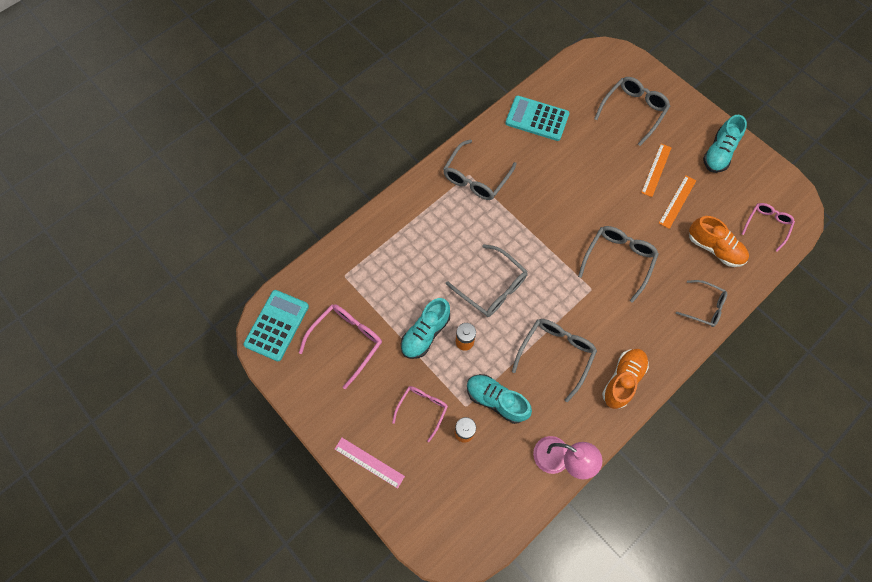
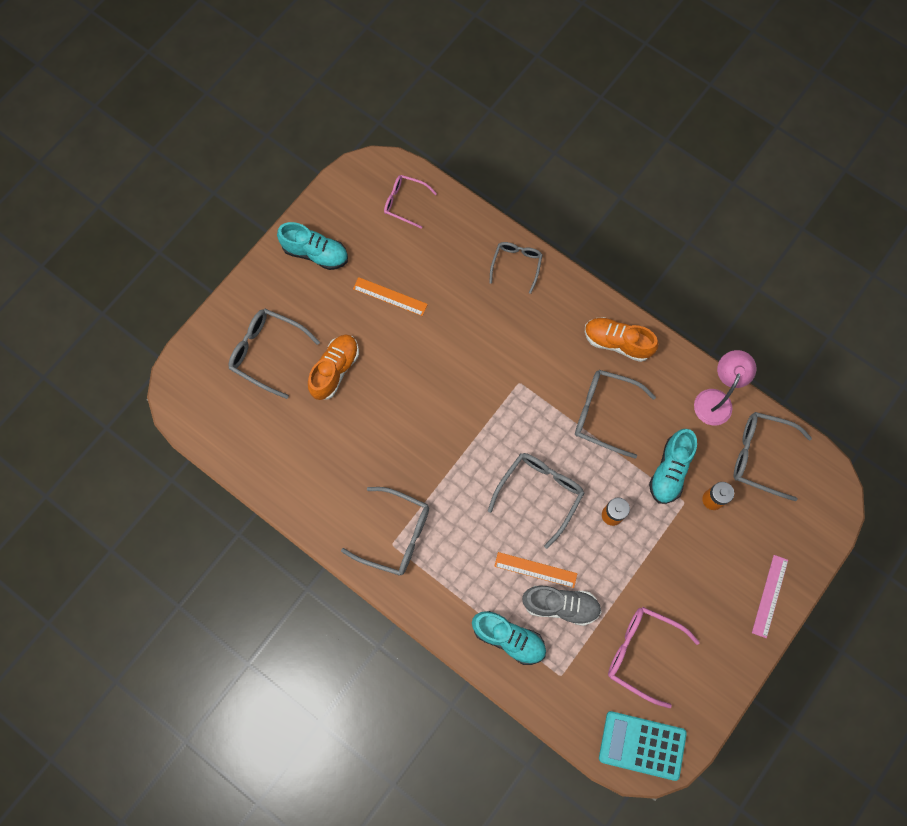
camera: 100 degrees left, 5 degrees up
(398, 286) = (560, 605): none -> grey shoe
(422, 409) = (699, 549): pink glasses -> none
(425, 333) = (612, 561): turquoise shoe -> turquoise shoe (508, 638)
(537, 118) = (295, 469): turquoise calculator -> none
(618, 260) = (478, 356): grey glasses -> grey glasses (760, 456)
(656, 170) = (350, 321): orange ruler -> orange ruler (535, 570)
(714, 248) = (443, 256): orange shoe -> orange shoe (335, 370)

